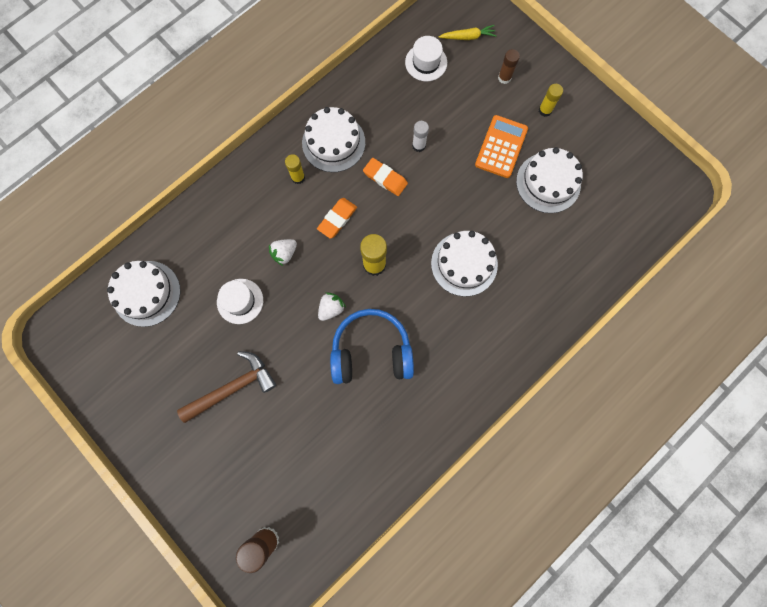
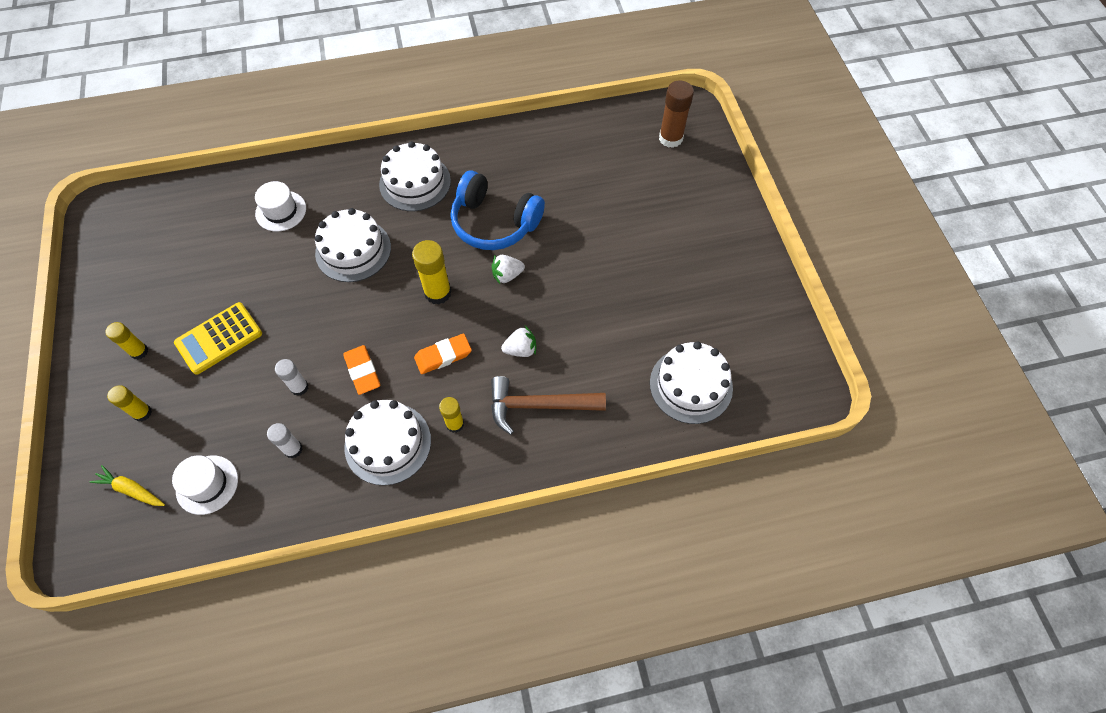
camera: 150 degrees left, 15 degrees down
(233, 387) = (641, 256): brown hammer -> brown hammer (538, 406)
(240, 301) = (594, 327): white hat -> white hat (281, 211)
(391, 108) = (293, 449): none -> white glue stick
(501, 147) = (219, 338): orange calculator -> yellow calculator
(504, 78) = (142, 413): brown glue stick -> yellow glue stick
(548, 182) = (209, 279): white cake -> white cake (415, 182)

